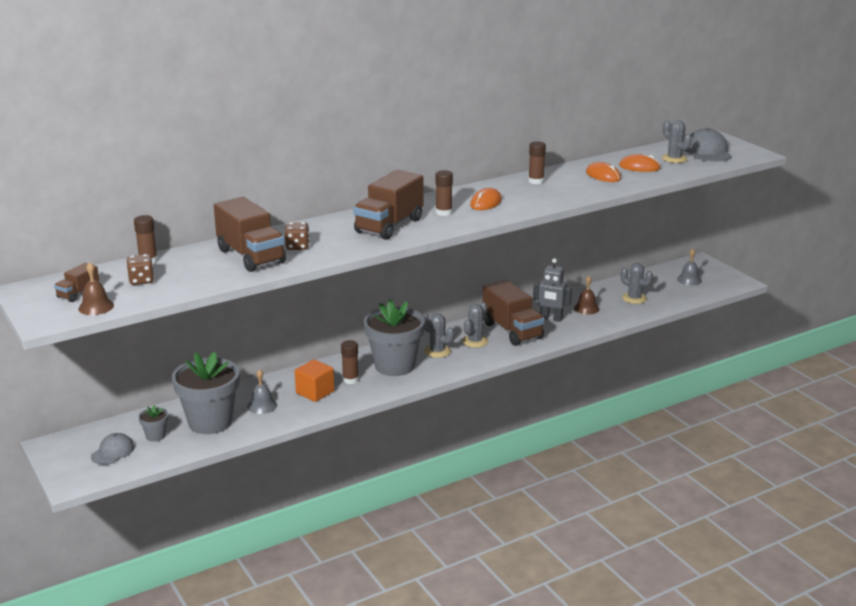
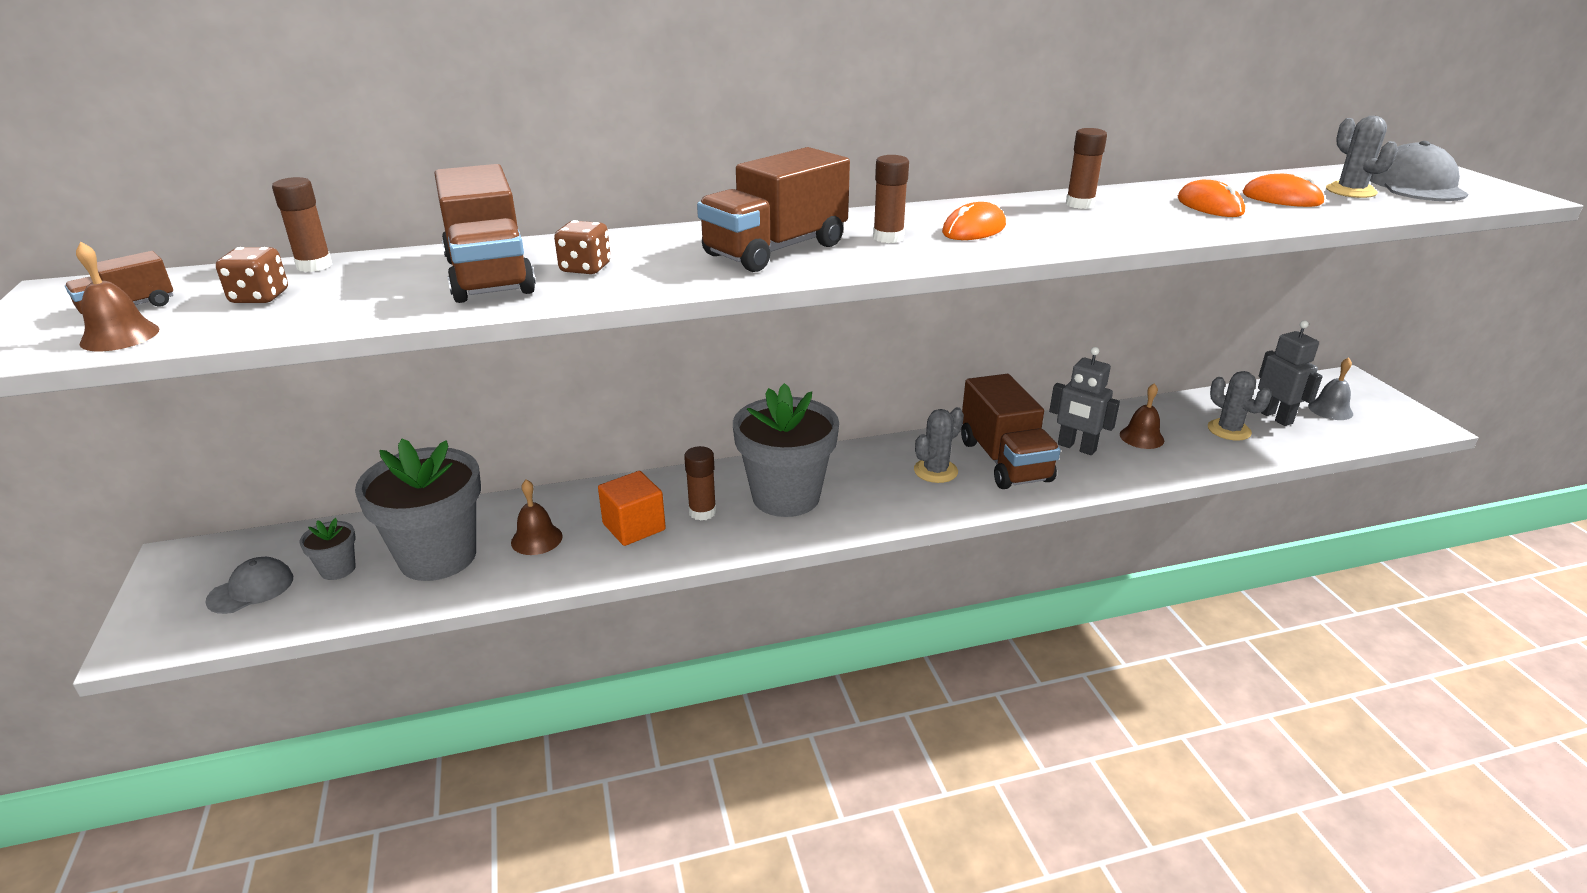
camera: 15 degrees right, 5 degrees up
(262, 406) = (536, 539): grey bell -> brown bell
(437, 351) = (866, 480): grey cactus -> none
(659, 288) = (1275, 417): none -> grey robot

